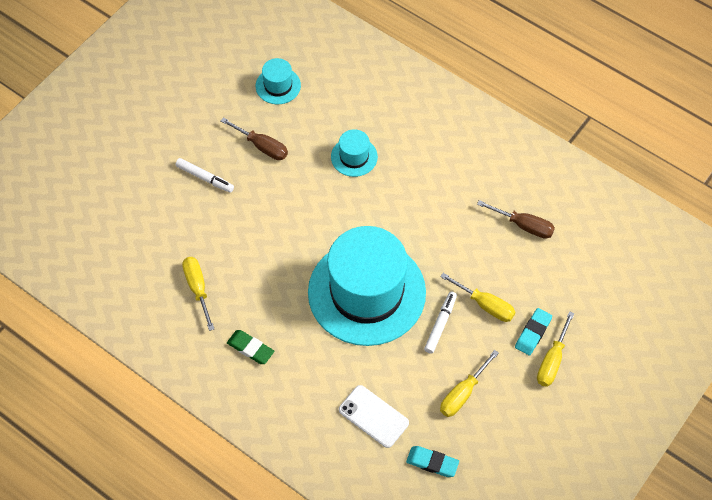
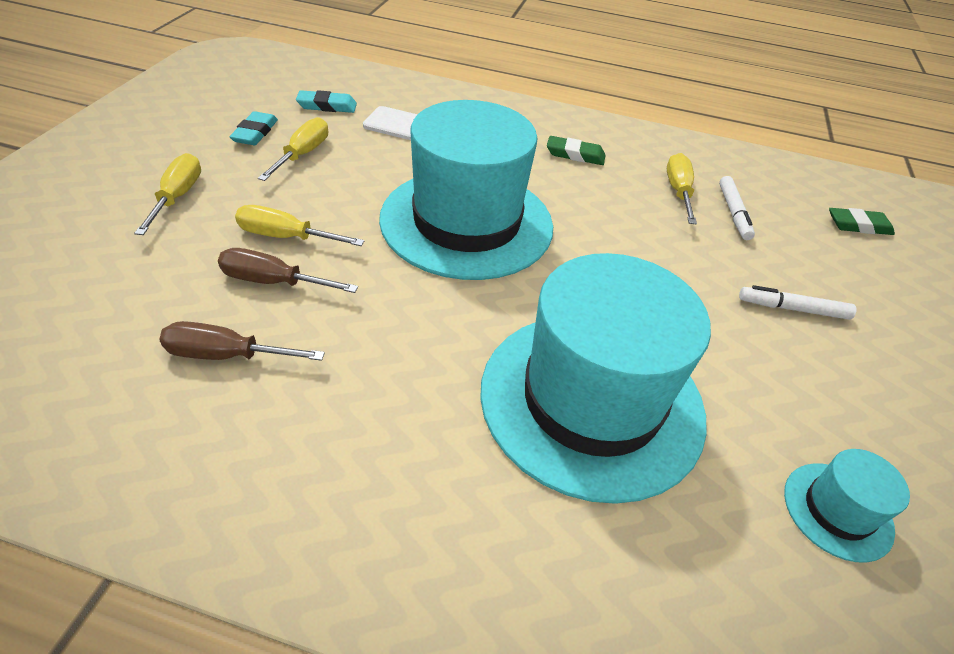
camera: 155 degrees right, 15 degrees down
(93, 226) = (858, 225): none -> green eraser
(198, 289) = (678, 191): yellow screwdriver -> yellow screwdriver turned 135 degrees counterclockwise
(262, 146) = (757, 377): brown screwdriver -> brown screwdriver (273, 282)
(354, 157) = (591, 400): turquoise hat -> turquoise hat, size x2.38
(440, 324) = (349, 207): white marker -> white marker (733, 213)
(533, 333) = (207, 219): turquoise eraser -> turquoise eraser (255, 133)

